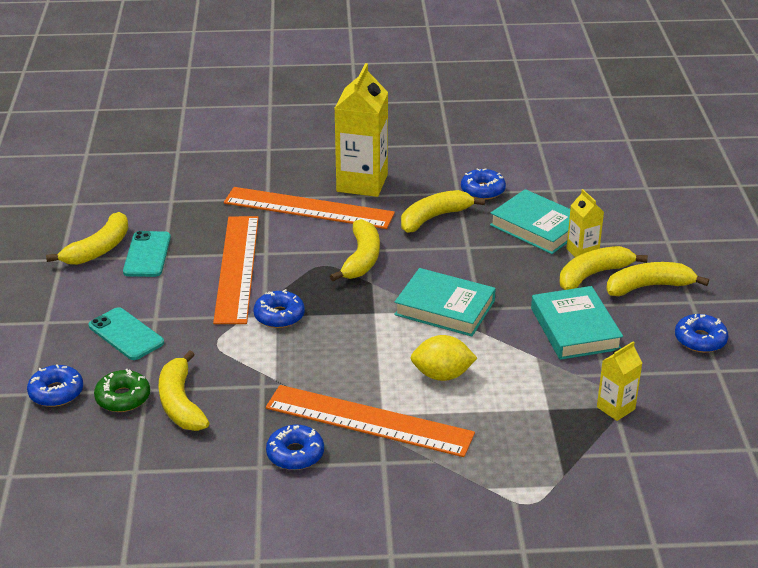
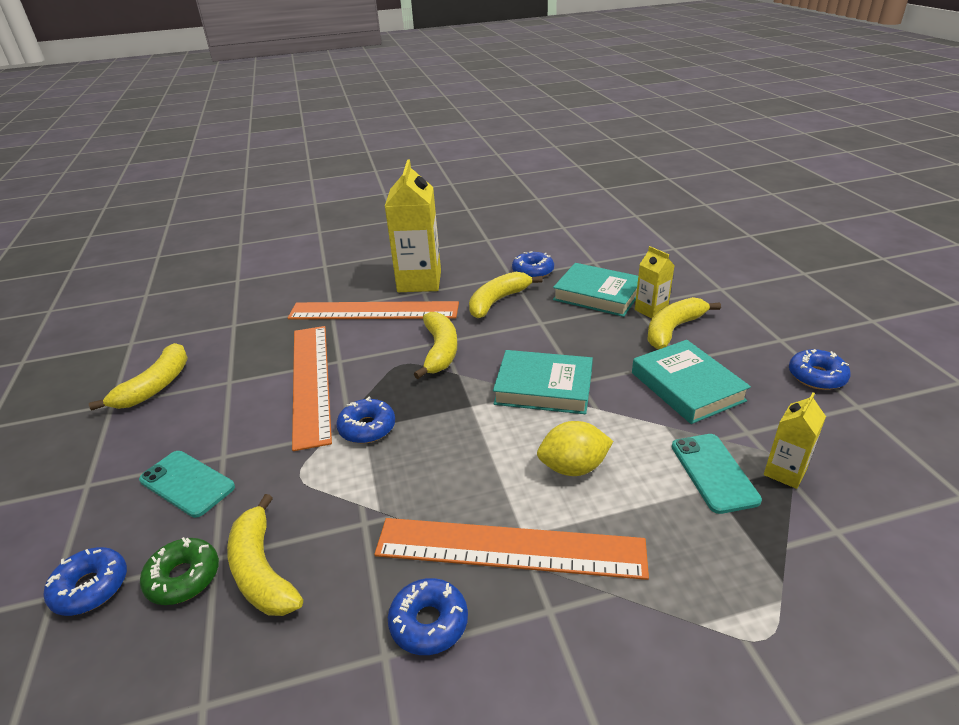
camera: 10 degrees left, 0 degrees up
(147, 255) = (210, 383): turquoise phone -> turquoise phone (713, 472)
(648, 286) = (731, 332): yellow banana -> none

